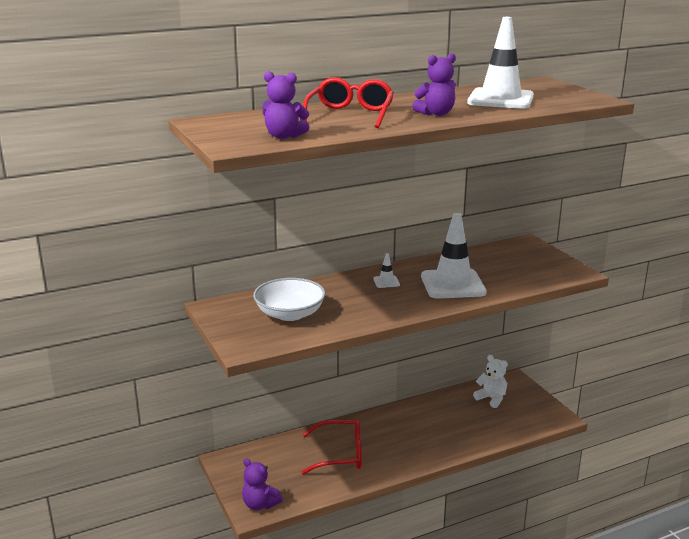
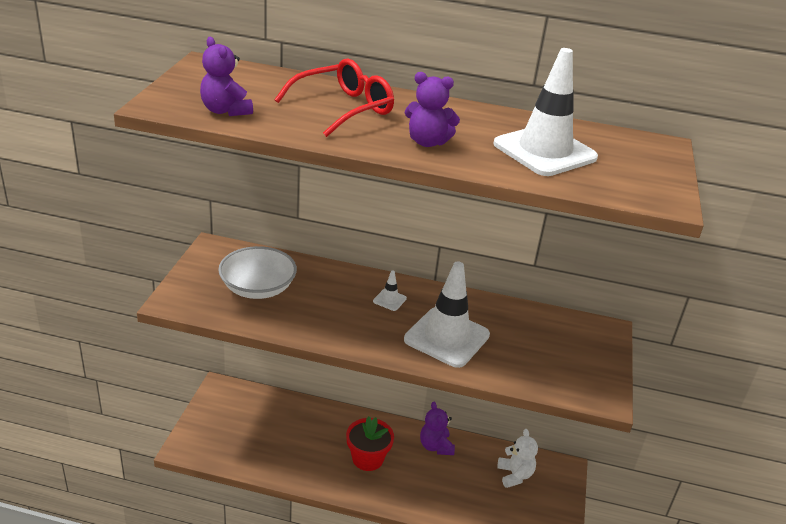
camera: 35 degrees right, 10 degrees up
(260, 504) = (197, 445): purple teddy bear -> purple teddy bear (435, 446)
(340, 454) = (310, 442): red glasses -> none
(392, 441) = (367, 458): none -> red flower pot

